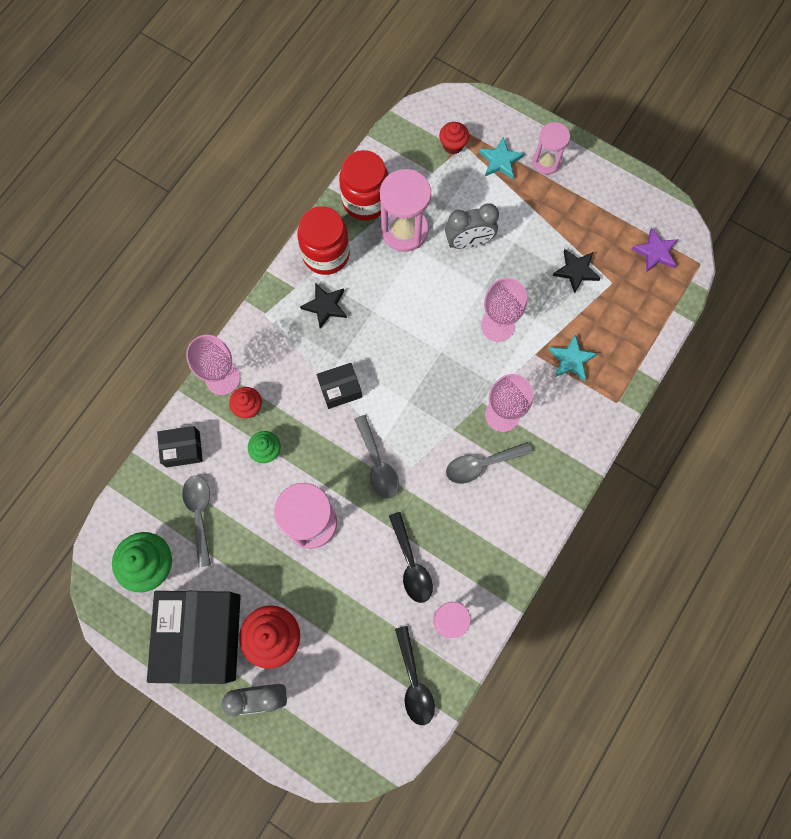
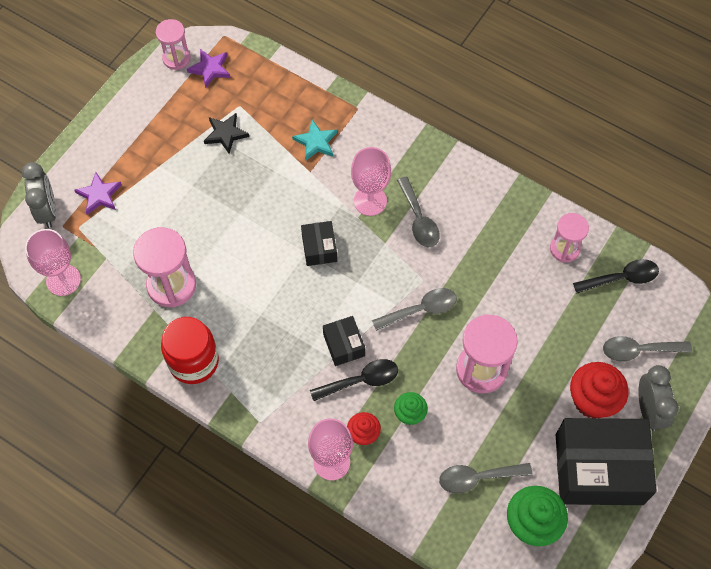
camera: 90 degrees left, 10 degrees down
(183, 449) = (409, 499): black box -> black box (319, 248)
(325, 306) = (253, 361): black star -> none
(329, 693) = (639, 350): none -> grey spoon
(365, 201) = (134, 323): red jar -> none
(411, 564) = (516, 280): black spoon -> black spoon (361, 380)
(453, 145) = (76, 238): red cupcake -> none
(468, 242) = (189, 226): grey clock -> grey clock (47, 211)
(497, 325) = (280, 202): pink goblet -> pink goblet (63, 280)
(500, 161) = (99, 195): turquoise star -> purple star
(546, 162) = (105, 154): pink hourglass -> pink hourglass (176, 58)

